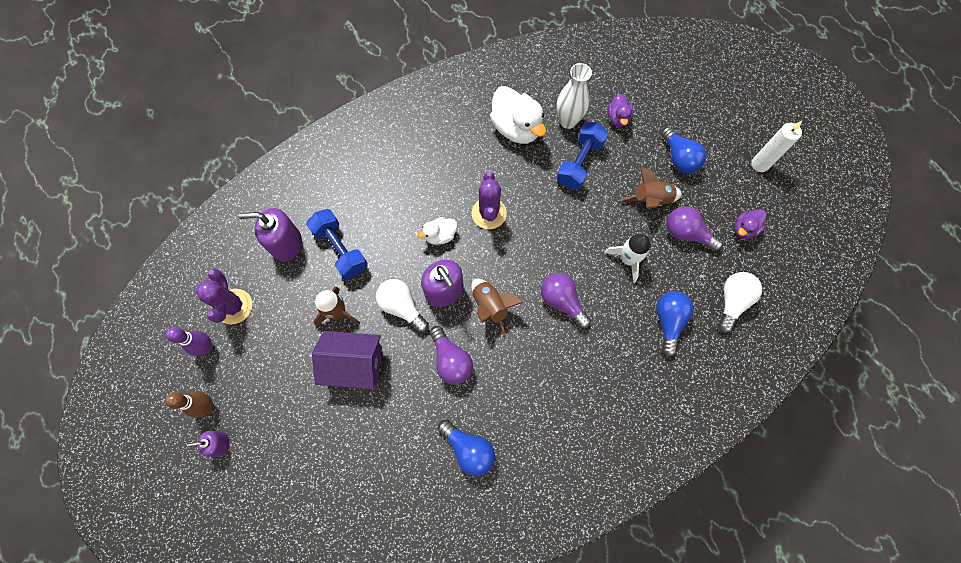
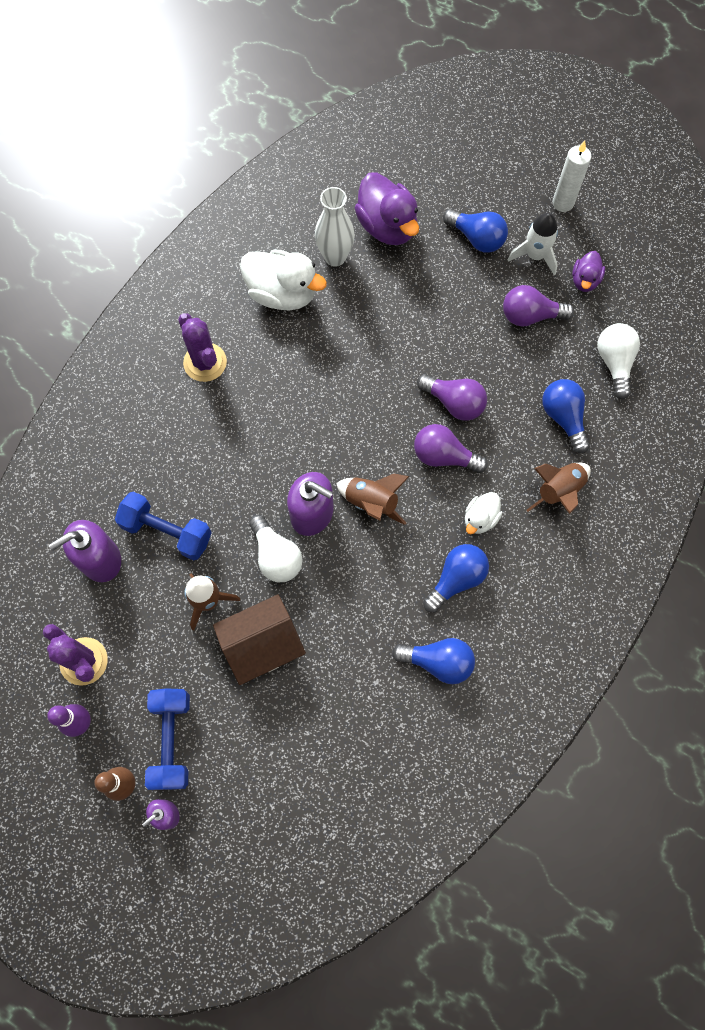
camera: 30 degrees left, 0 degrees up
(355, 364) = (262, 645): purple house -> brown house
(402, 307) = (276, 556): white light bulb -> white light bulb turned 135 degrees counterclockwise
(440, 235) = (270, 456): white duck -> white duck (480, 518)
(451, 360) = (364, 582): purple light bulb -> purple light bulb (454, 403)
(489, 213) = (309, 404): purple cactus -> purple cactus (205, 362)
(518, 396) = (456, 579): none -> blue light bulb
(579, 163) = (375, 297): blue dumbbell -> blue dumbbell (172, 740)
(618, 118) = (387, 226): purple duck -> purple duck, size x1.86
(627, 259) = (486, 375): white rocket -> white rocket (535, 256)
(650, 200) = (473, 299): brown rocket -> brown rocket (559, 491)

